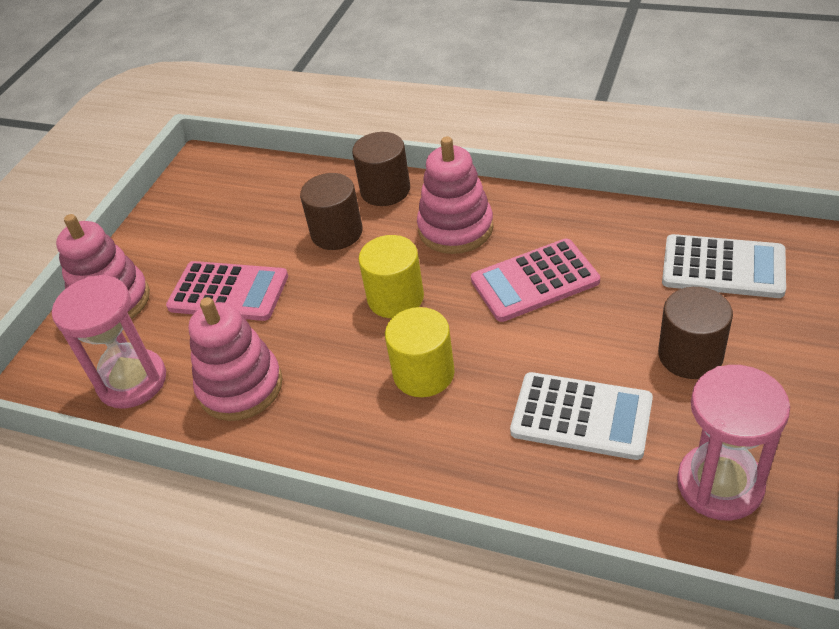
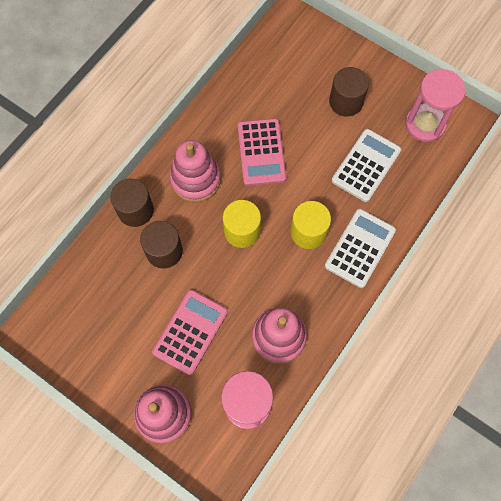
camera: 80 degrees left, 25 degrees up
(723, 267) = (292, 60): white calculator -> white calculator (360, 248)

